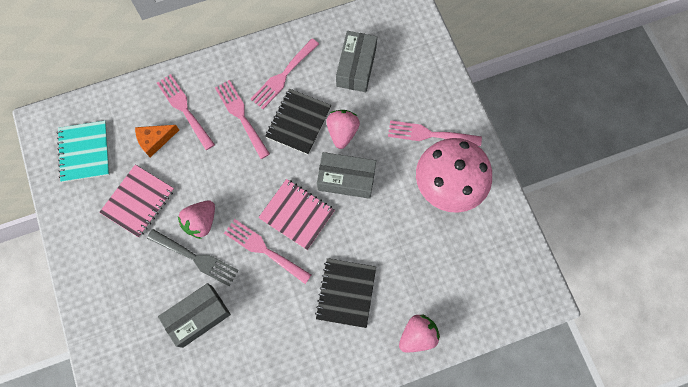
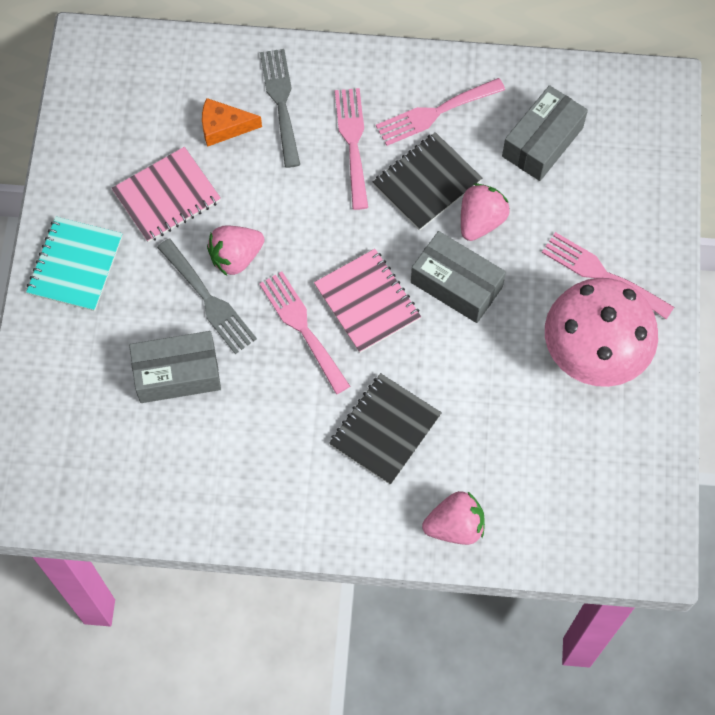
camera: 25 degrees right, 5 degrees down
(84, 152) = (126, 104): turquoise notebook -> turquoise notebook (75, 265)
(184, 109) = (281, 102): pink fork -> grey fork

